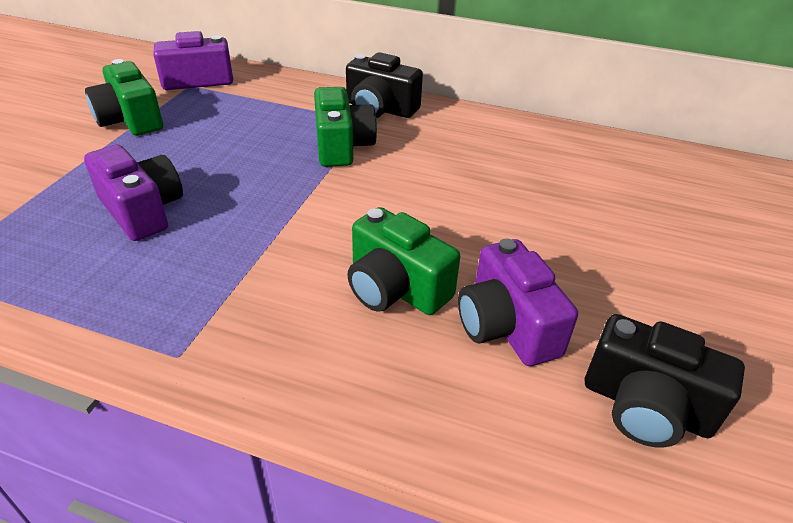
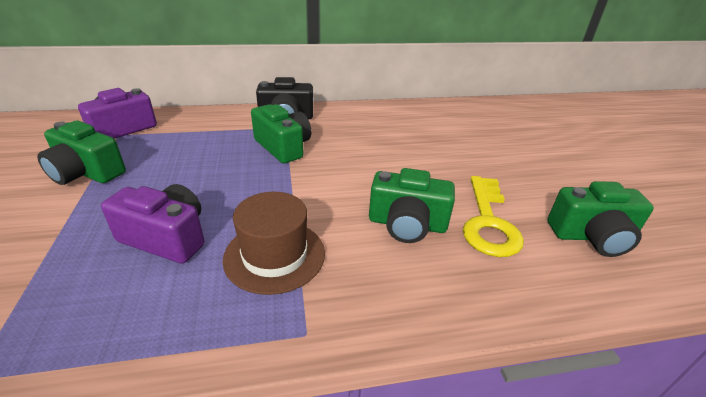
camera: 30 degrees left, 5 degrees down
(221, 266) = (274, 255): none -> brown hat
(506, 326) = (488, 222): purple camera -> yellow key
(645, 406) = (592, 237): black camera -> green camera

